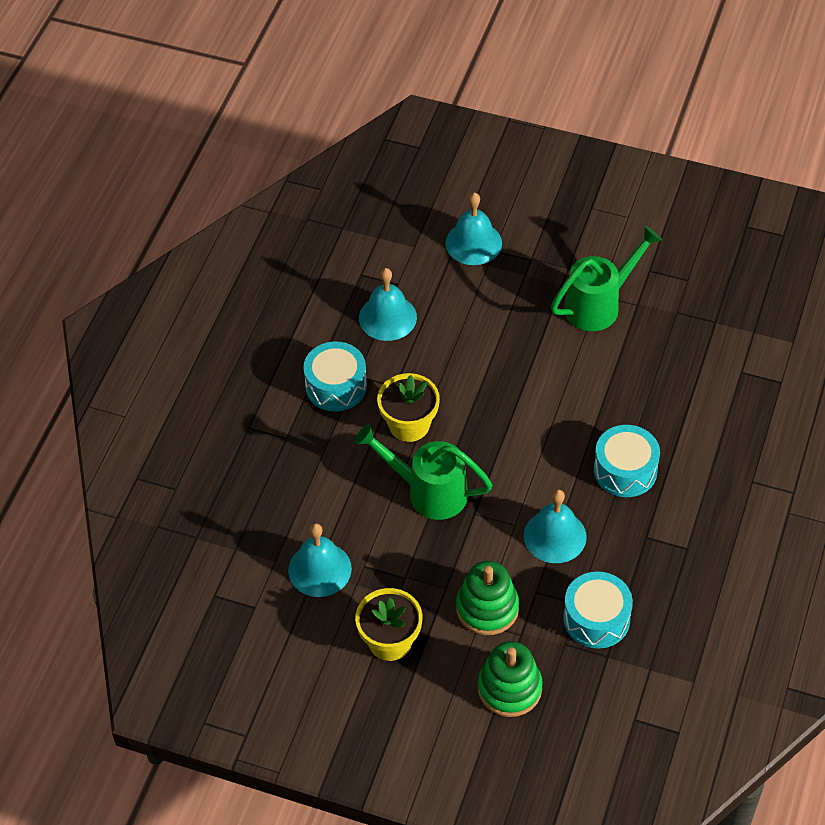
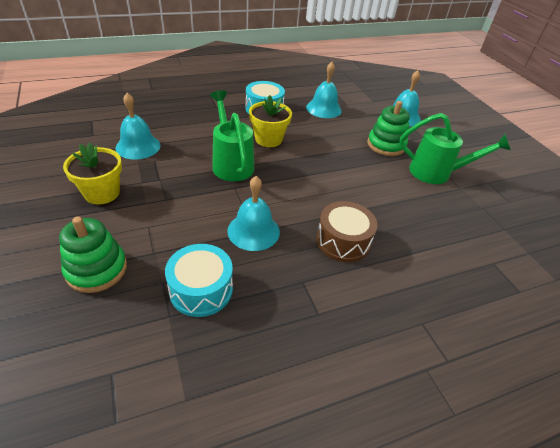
camera: 45 degrees right, 10 degrees down
(487, 608) = (163, 225): green stacking toy -> green stacking toy (386, 145)
(625, 470) = (343, 241): turquoise drum -> brown drum

